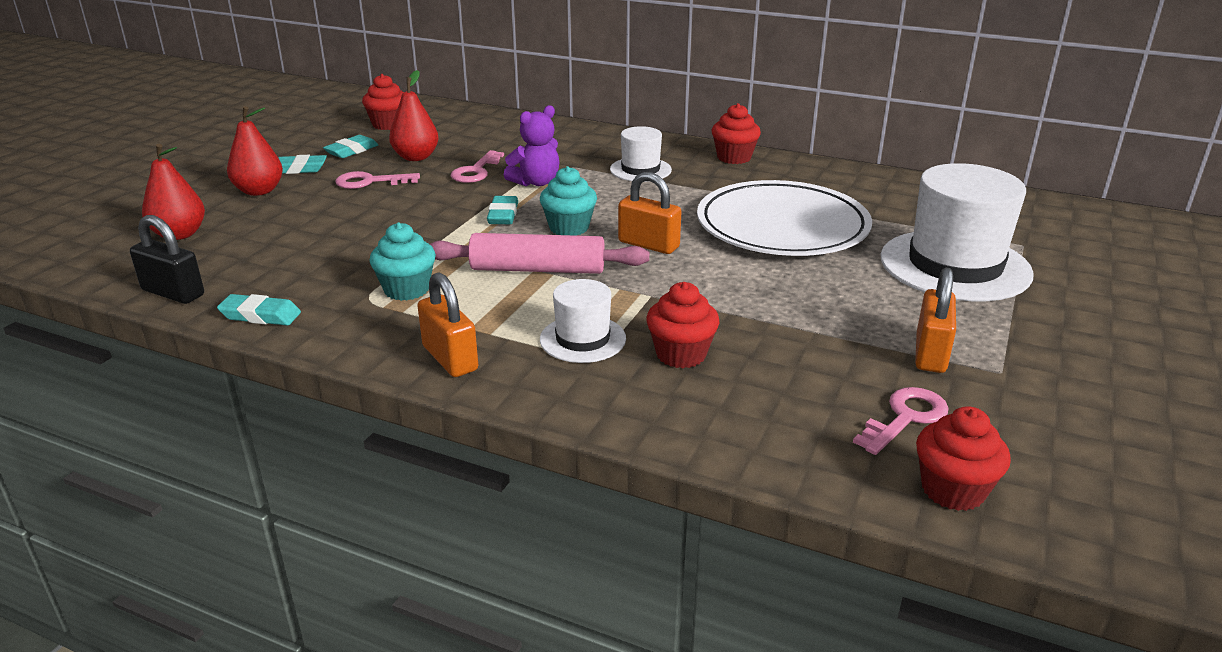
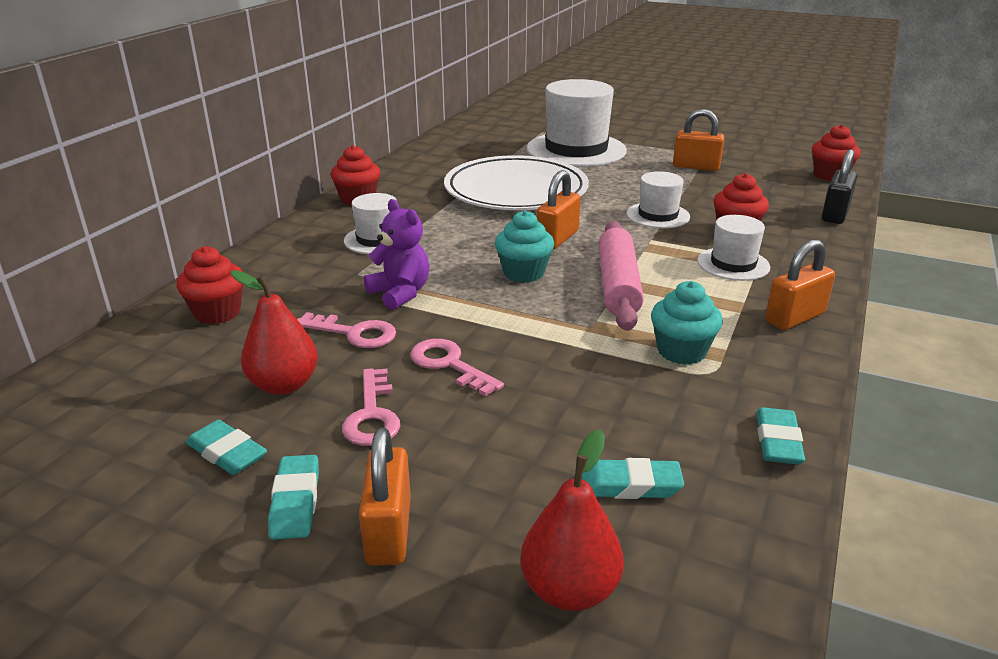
camera: 90 degrees left, 0 degrees up
(173, 293) = (757, 537): black padlock -> black padlock (835, 214)
(259, 191) = (388, 531): red pear -> orange padlock
(388, 124) = (108, 430): red cupcake -> red cupcake (217, 313)
(503, 215) = (492, 308): turquoise eraser -> turquoise eraser (630, 485)
(724, 305) = (658, 215): none -> white hat
(905, 418) = (771, 178): pink key -> pink key (449, 365)

